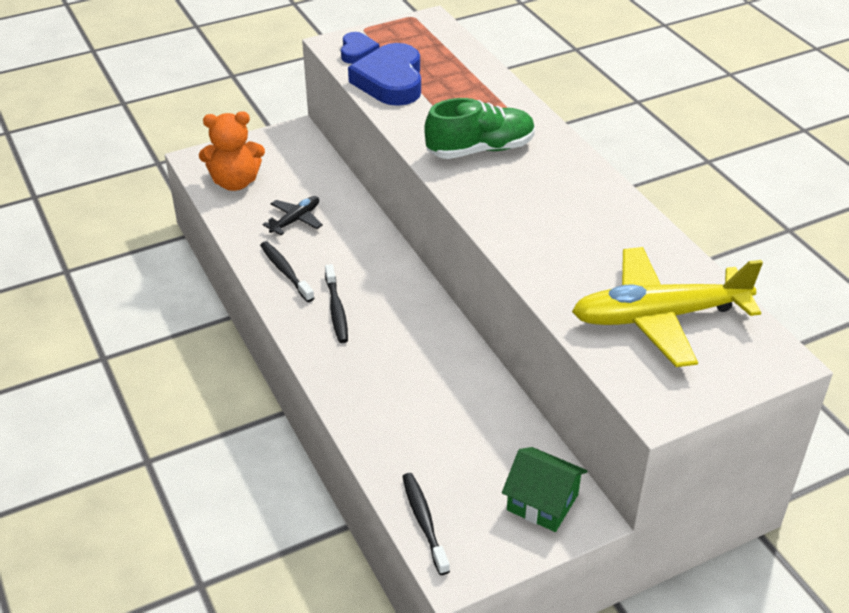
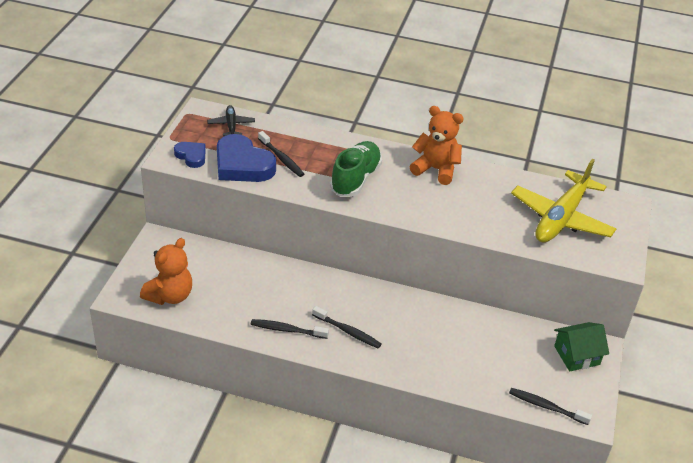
camera: 50 degrees left, 0 degrees up
(296, 220) = (245, 295): black plane -> black plane (231, 125)
(437, 94) = (281, 158): none -> black toothbrush
(585, 187) = (436, 169): none -> orange teddy bear

